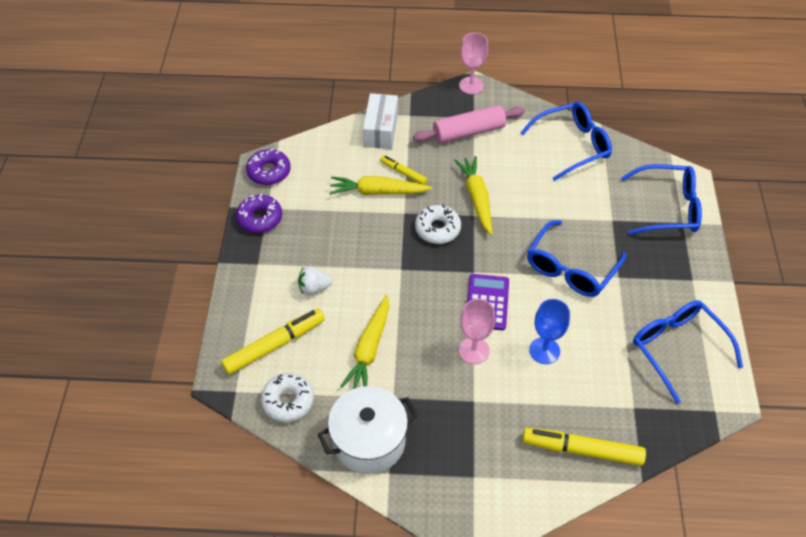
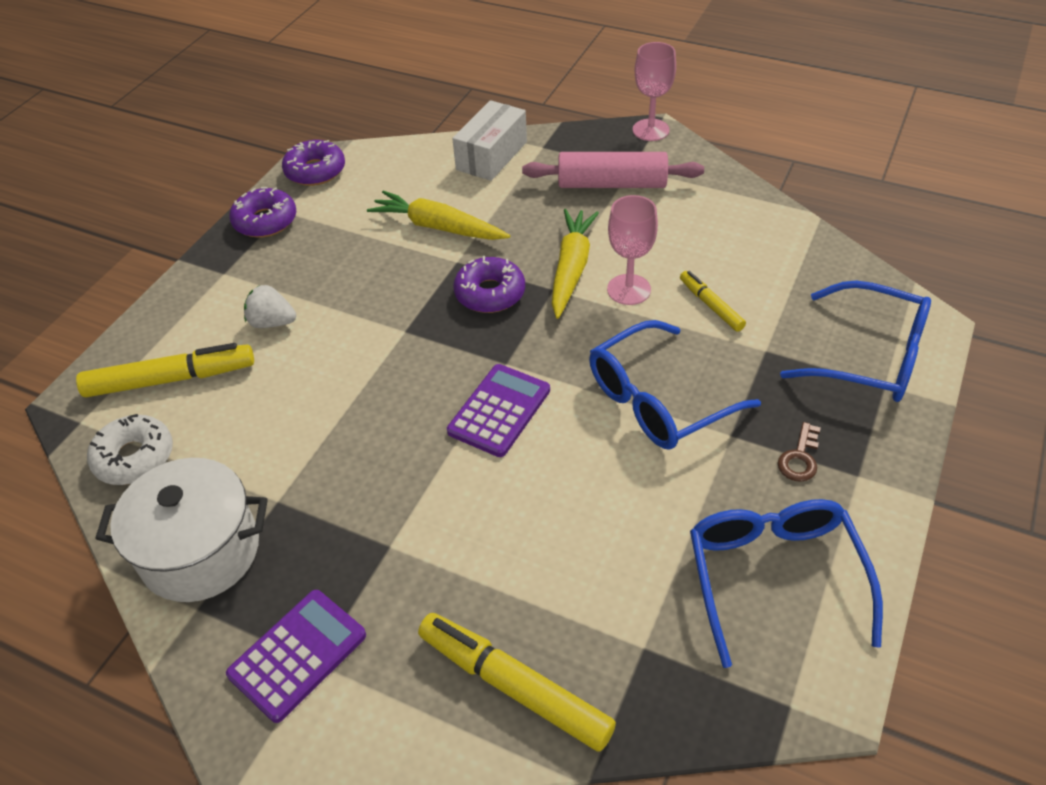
camera: 25 degrees right, 5 degrees down
(369, 349) = (289, 423): yellow carrot -> none
(403, 173) = (488, 212): yellow marker -> yellow marker (711, 305)
(437, 229) = (490, 293): white donut -> purple donut
(462, 476) = (298, 655): none -> purple calculator
(474, 350) = (436, 472): pink goblet -> pink goblet (629, 289)
(544, 350) = (545, 507): blue goblet -> none
(573, 145) = (759, 235): blue glasses -> none
(659, 279) = (799, 458): none -> brown key

